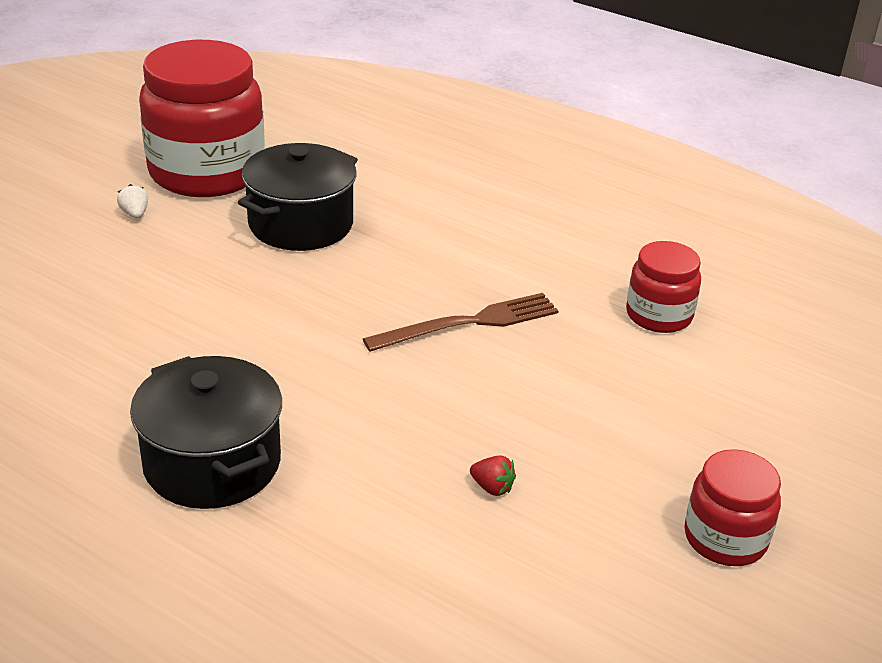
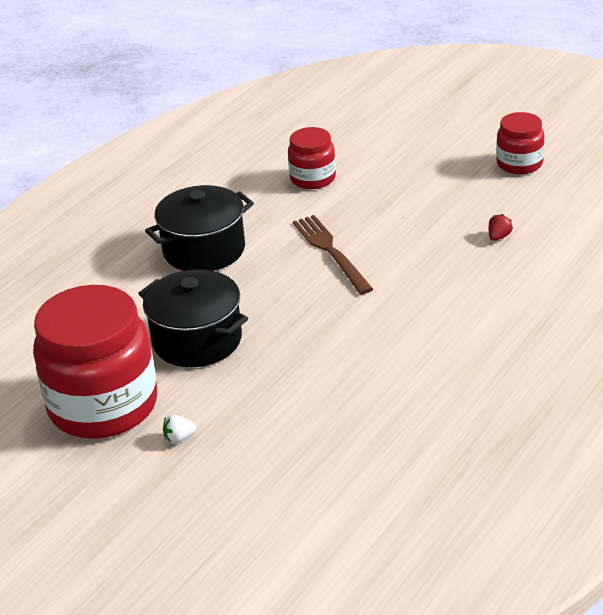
camera: 85 degrees left, 0 degrees up
(212, 463) = (504, 345): black pot -> black pot (204, 250)

